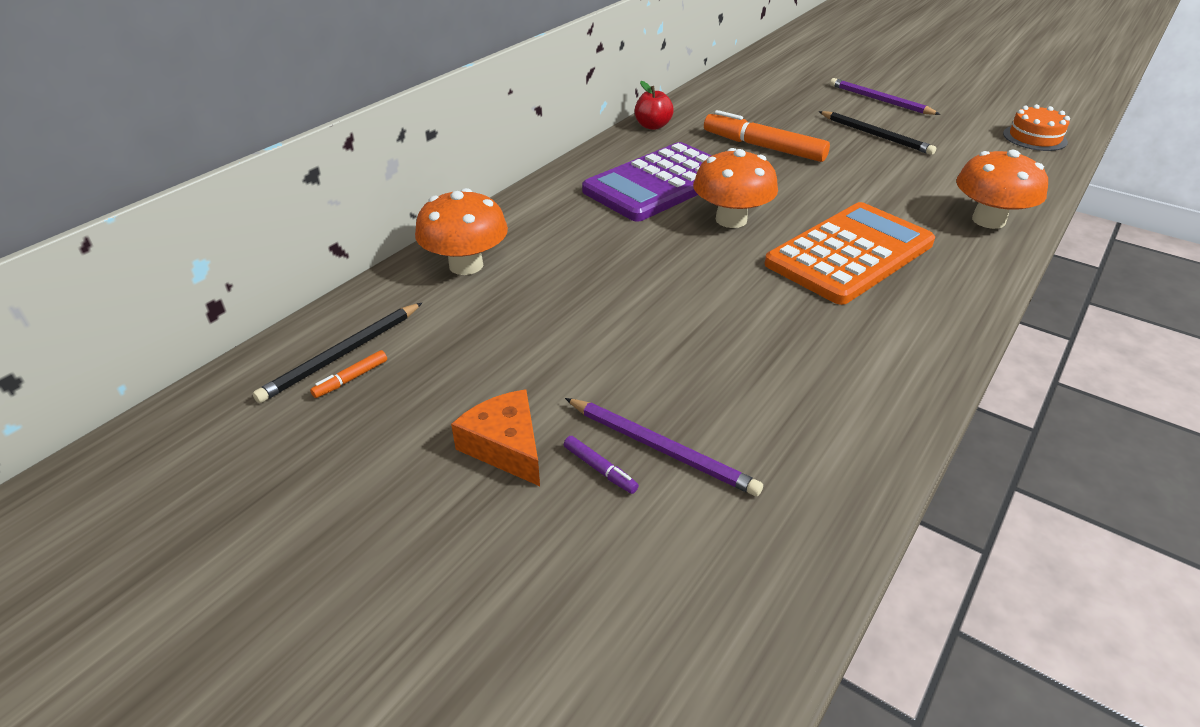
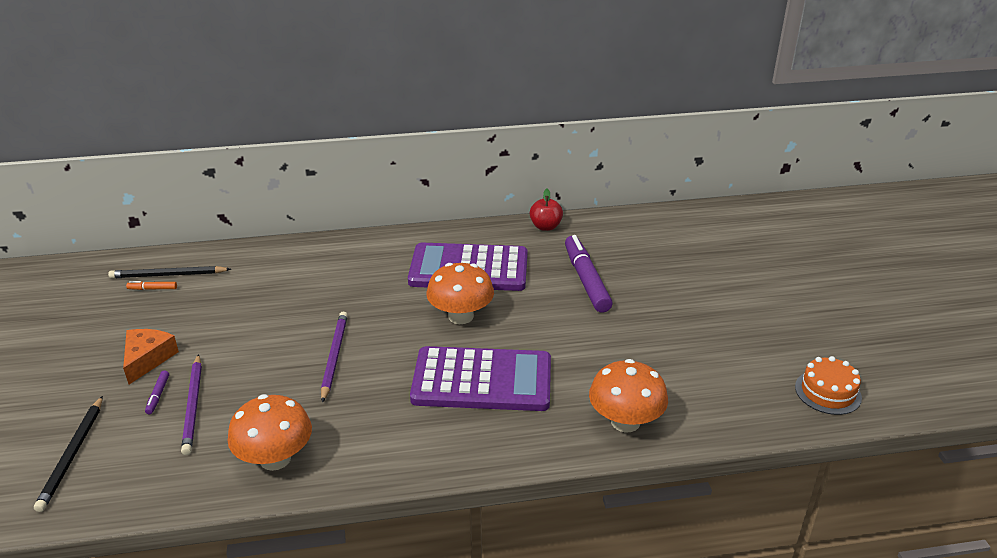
camera: 45 degrees right, 5 degrees down
(466, 265) = (286, 261): orange mushroom -> orange mushroom (275, 458)
(763, 147) = (586, 280): orange marker -> purple marker
(850, 254) = (482, 380): orange calculator -> purple calculator
(875, 135) = (690, 316): black pencil -> black pencil (72, 455)
(879, 100) = (762, 291): purple pencil -> purple pencil (334, 356)

